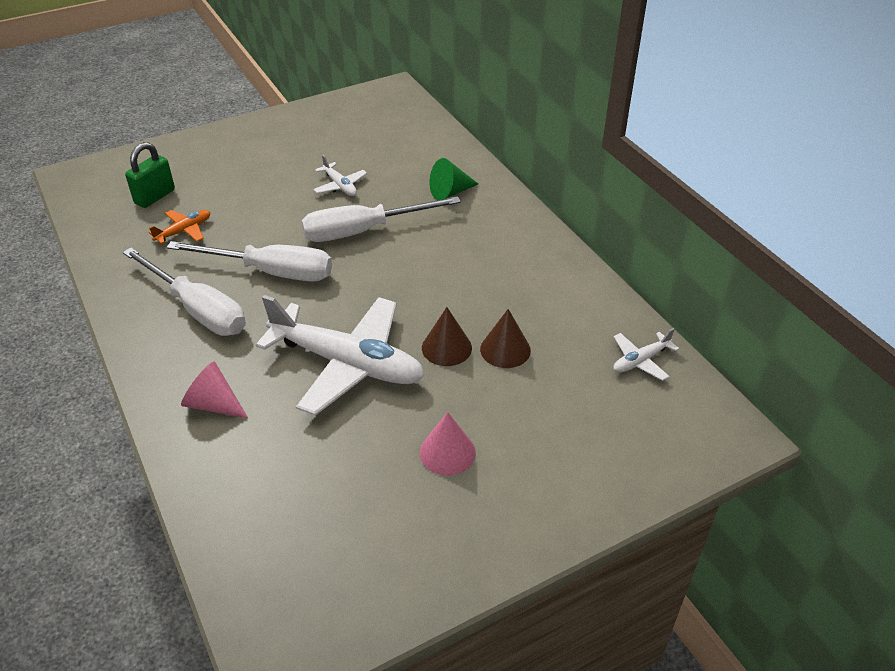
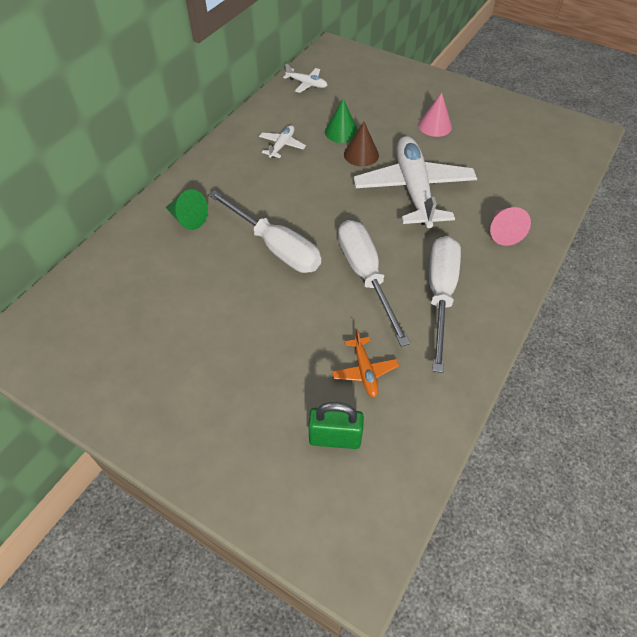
camera: 120 degrees left, 10 degrees up
(184, 231) = (364, 371): orange plane -> orange plane turned 120 degrees counterclockwise
(340, 186) = (221, 294): white plane -> white plane (282, 145)
(505, 349) = (341, 132): brown cone -> green cone

